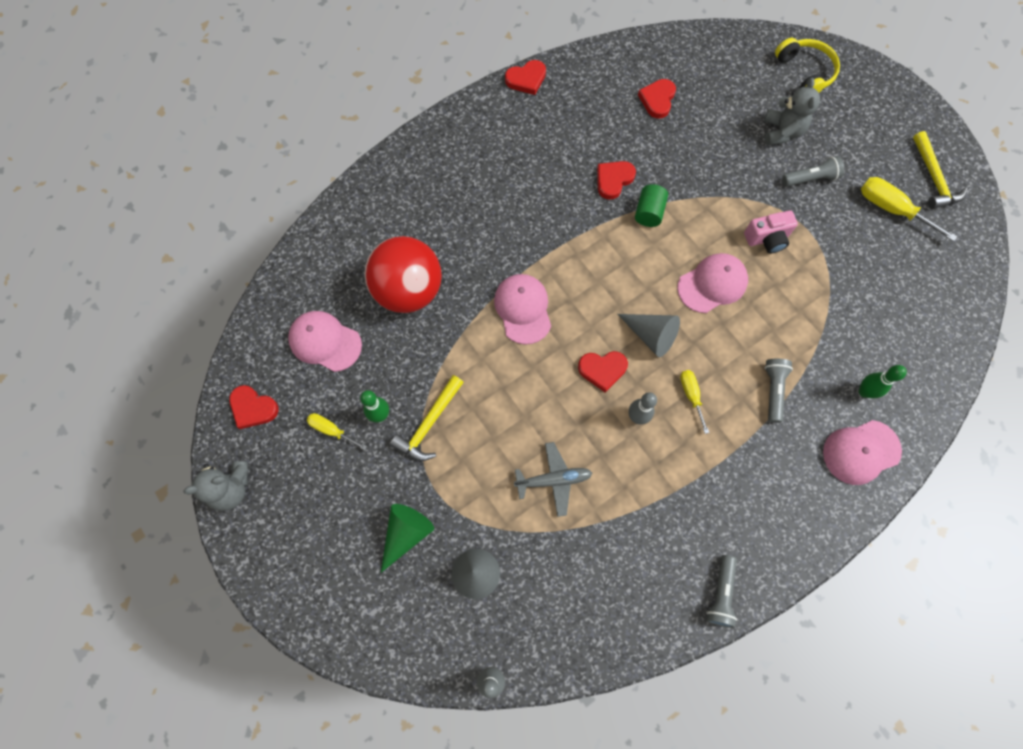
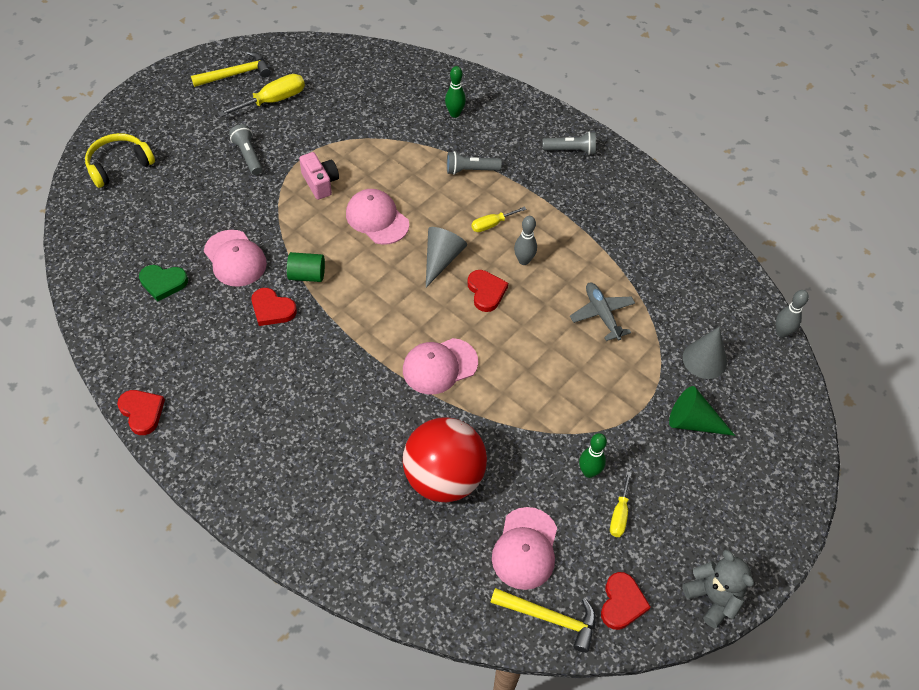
camera: 105 degrees left, 15 degrees down
(429, 424) = (583, 425): yellow hammer -> yellow hammer (550, 618)
(657, 100) = (163, 283): red heart -> green heart
(721, 594) = (651, 191): grey flashlight -> grey flashlight (571, 150)
(782, 132) = (195, 179): grey teddy bear -> none
(861, 452) = (507, 114): pink cap -> pink cap (235, 258)
(891, 209) = (273, 100): yellow screwdriver -> yellow screwdriver turned 150 degrees counterclockwise

